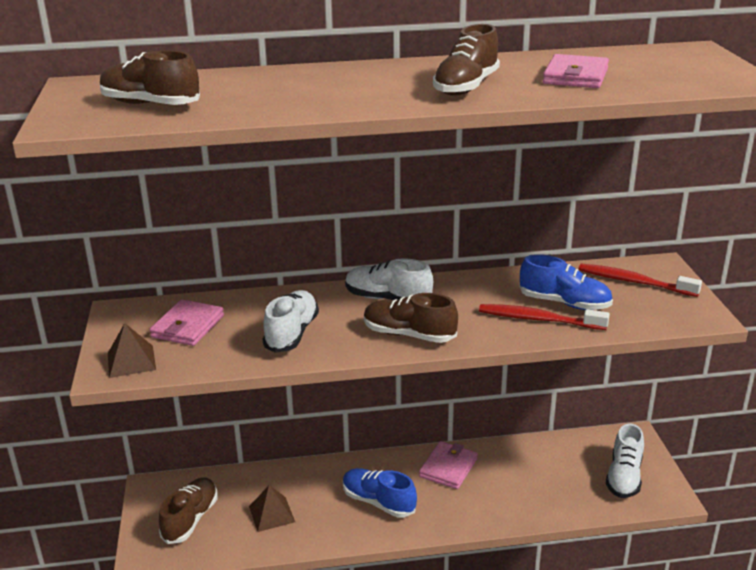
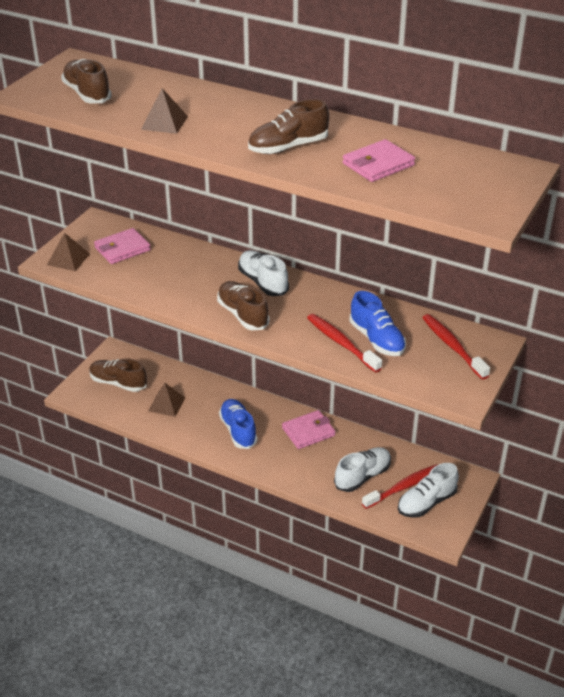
camera: 35 degrees right, 10 degrees up
(190, 519) = (118, 383): brown shoe -> brown shoe turned 120 degrees counterclockwise
(292, 333) = (175, 281): white shoe -> white shoe (363, 476)
(294, 103) = (164, 122): none -> brown pyramid
(589, 474) = (403, 487): none -> red toothbrush

